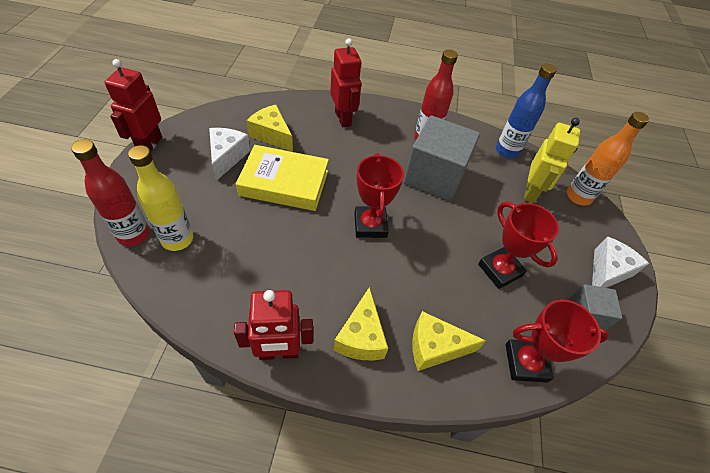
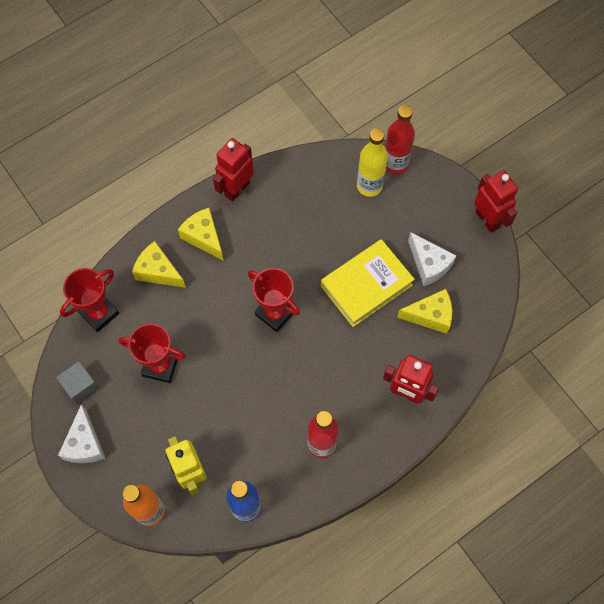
camera: 140 degrees right, 15 degrees up
(434, 176) = (276, 407): grey cube -> none
(435, 347) = (158, 271): yellow cheese -> yellow cheese turned 105 degrees counterclockwise

